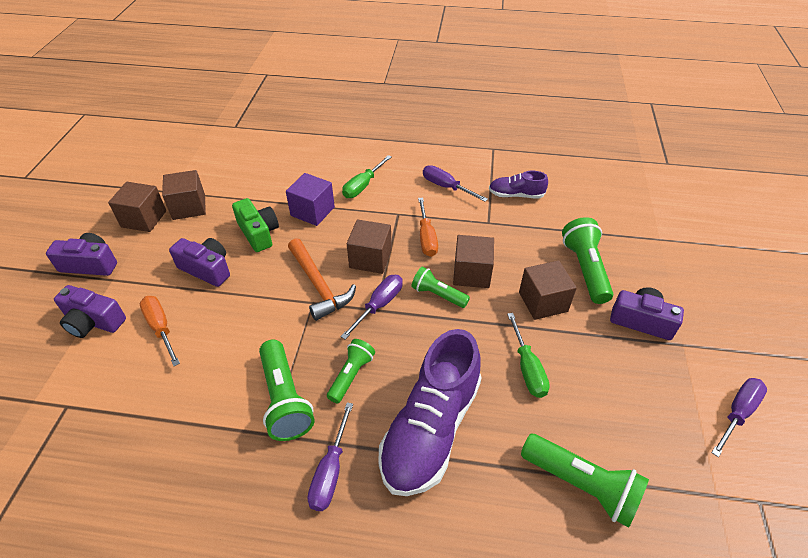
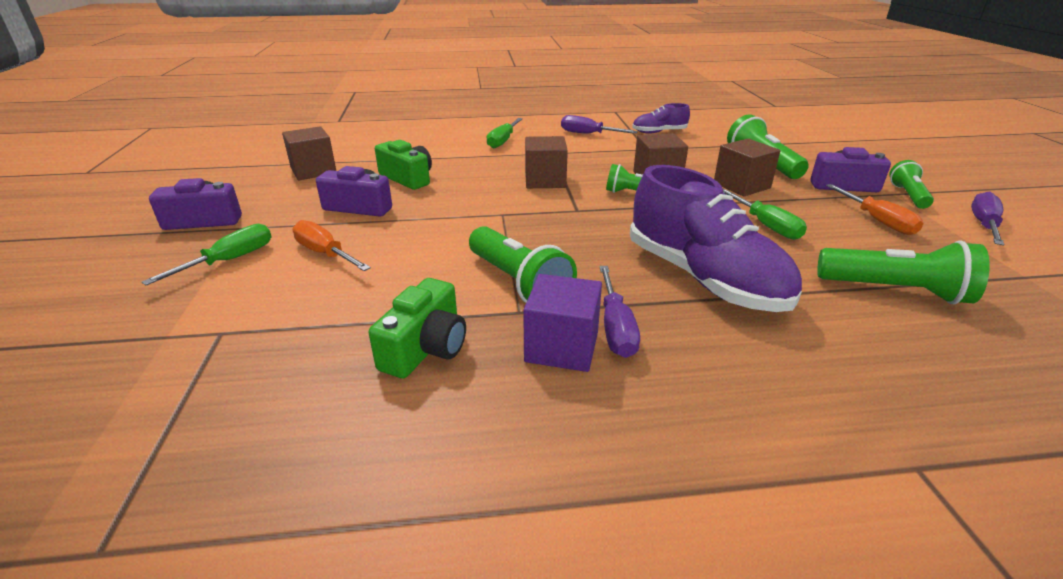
camera: 15 degrees left, 15 degrees down
(93, 322) = (229, 260): purple camera -> green screwdriver
(144, 219) = (261, 183): brown cube -> none
(190, 459) = (426, 348): none -> green camera
(312, 211) = (460, 160): purple cube -> purple cube (562, 347)
(319, 285) = (501, 202): orange hammer -> none
(351, 375) = (584, 255): green flashlight -> green flashlight (908, 195)
(379, 305) = (578, 207): purple screwdriver -> none
(426, 237) = (593, 163): orange screwdriver -> orange screwdriver (877, 221)
(430, 428) = (704, 278): purple shoe -> purple shoe turned 45 degrees counterclockwise

